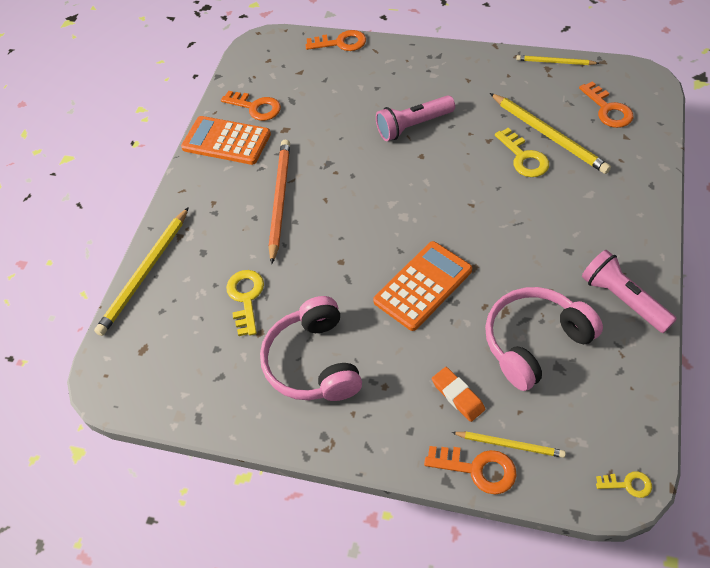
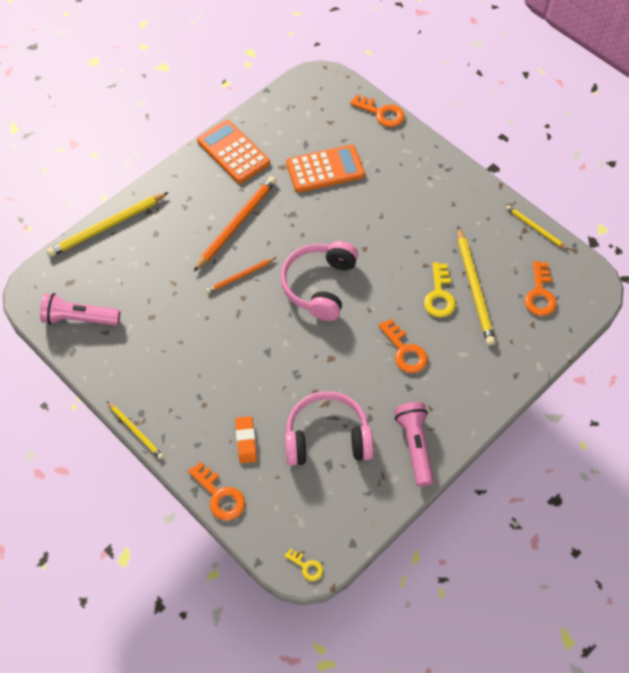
camera: 25 degrees right, 5 degrees up
(246, 298) = (160, 286): yellow key -> none
(256, 107) = (275, 135): orange key -> orange key (404, 351)
(314, 362) = (171, 359): pink headphones -> pink headphones (320, 285)
(322, 244) = (240, 276): none -> orange pencil
(413, 126) = (379, 219): pink flashlight -> pink flashlight (79, 318)
(423, 286) = (284, 350): orange calculator -> orange calculator (325, 169)
(510, 445) = (253, 494): yellow pencil -> yellow pencil (135, 431)

